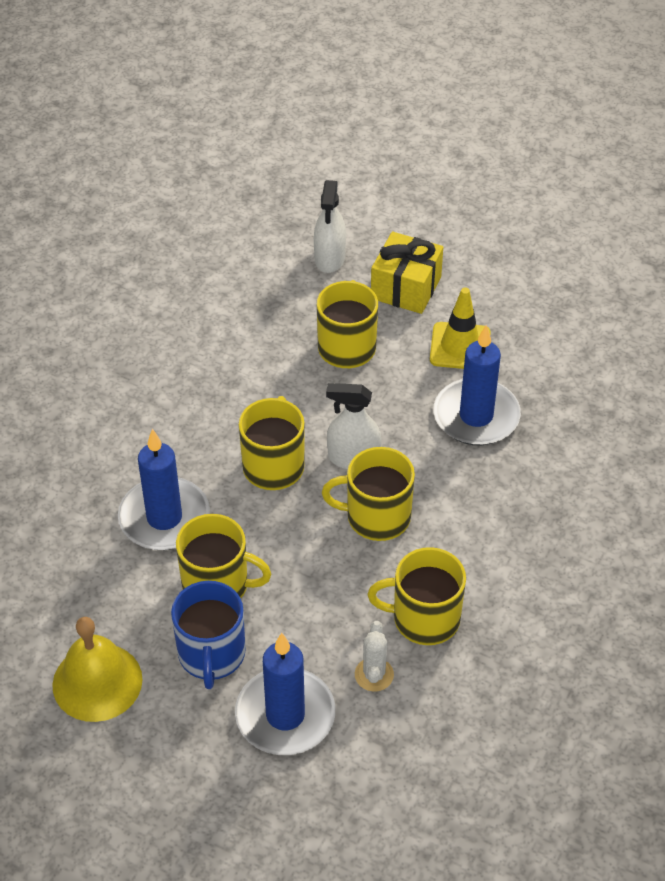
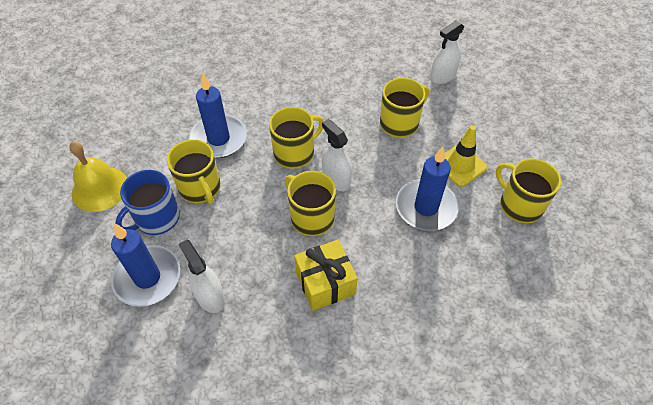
camera: 45 degrees right, 5 degrees up
(374, 675) = (210, 296): white cactus -> white spray bottle
(405, 288) = (466, 116): yellow gift -> yellow gift (325, 283)
(424, 618) = (269, 290): yellow mug -> yellow mug (519, 205)

